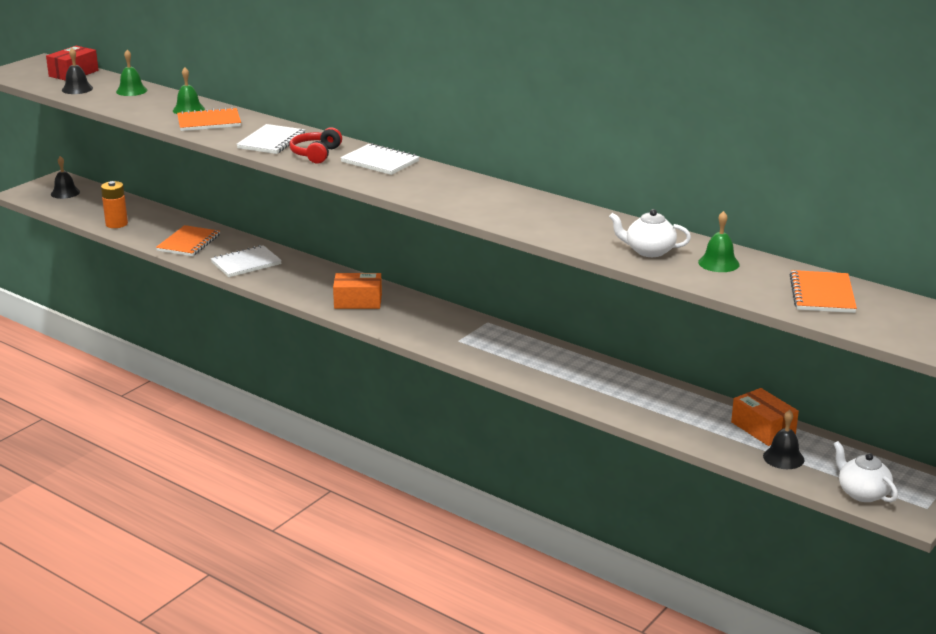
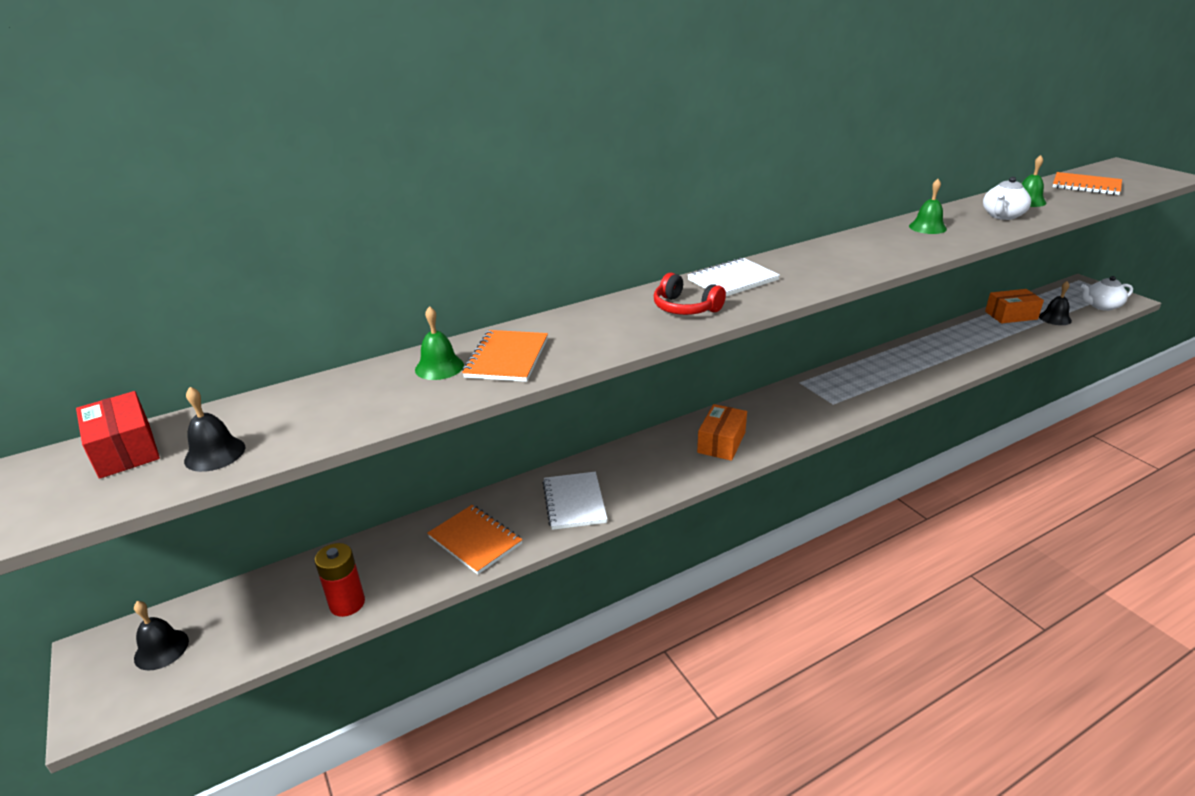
camera: 65 degrees left, 5 degrees up
(116, 224) = (347, 603): orange battery -> red battery
(131, 91) = (296, 403): green bell -> green bell (927, 227)
(271, 141) = (620, 327): white notebook -> none

